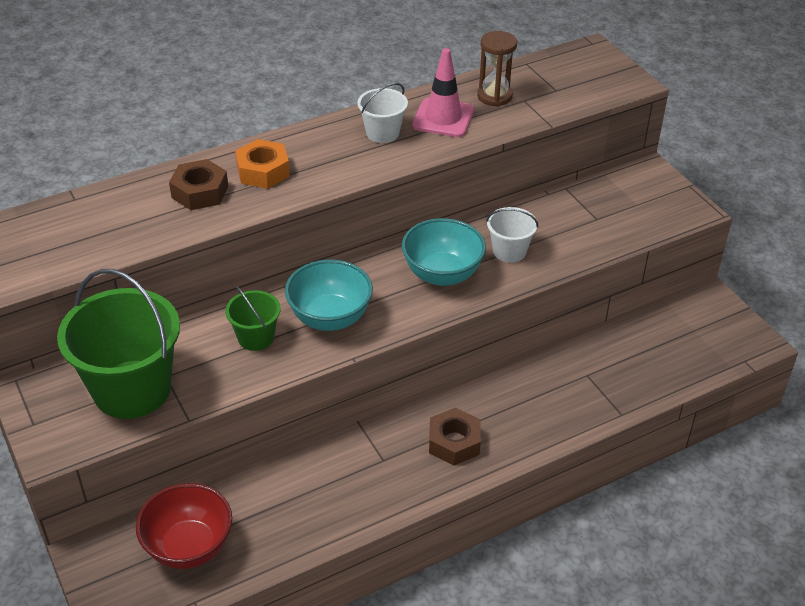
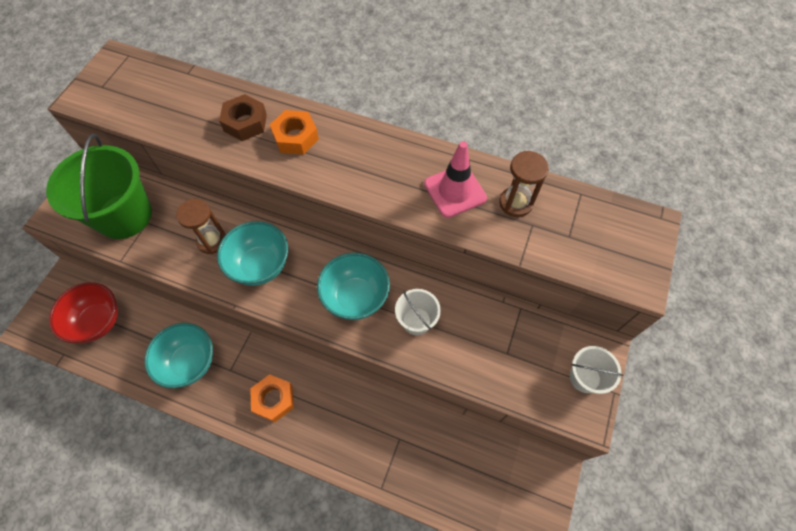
camera: 50 degrees right, 20 degrees up
(256, 337) = (212, 241): green bucket -> brown hourglass
(337, 489) = (190, 362): none -> turquoise bowl
(382, 133) = (400, 169): white bucket -> white bucket (585, 377)
(454, 442) = (274, 399): brown nut -> orange nut

